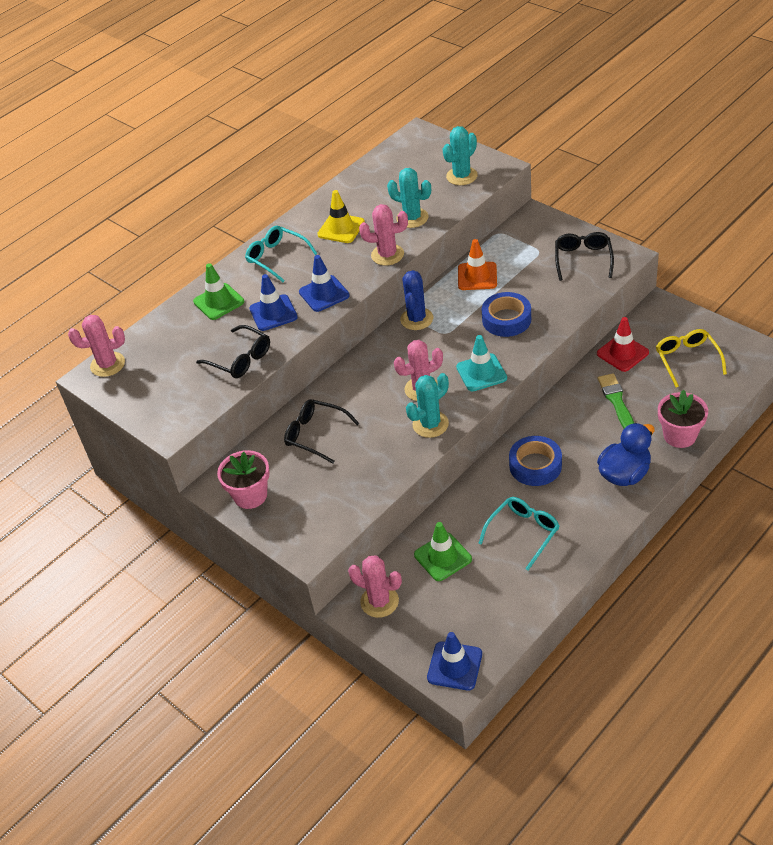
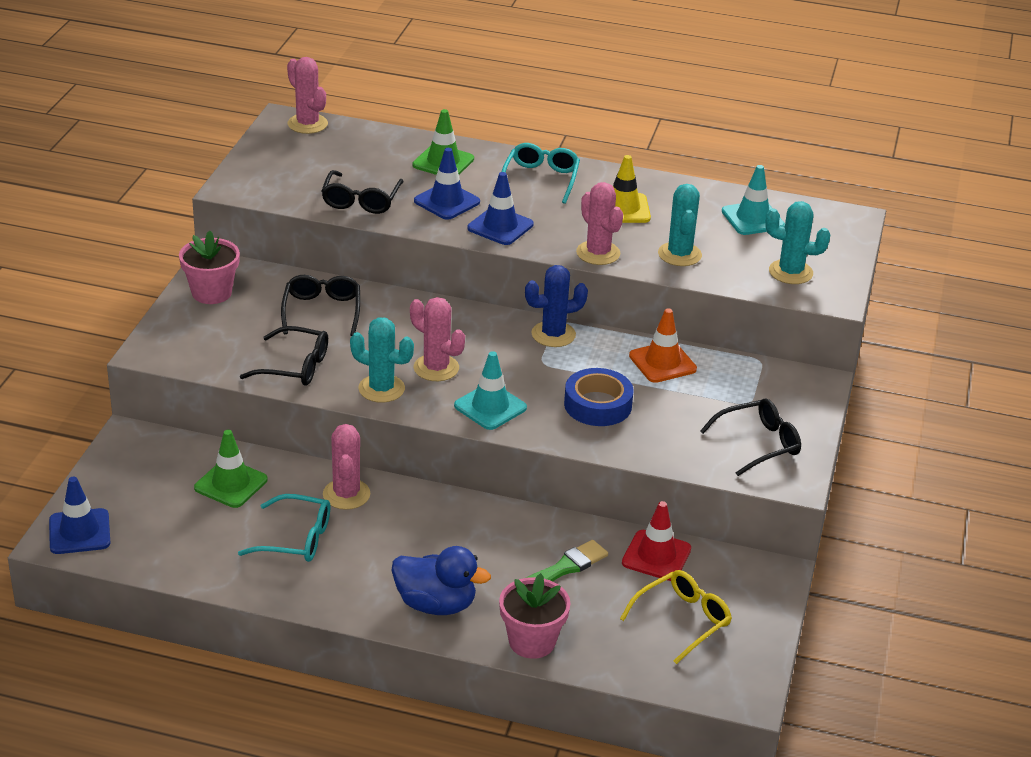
camera: 55 degrees right, 10 degrees down
(377, 467) = (295, 366): none -> black glasses
(379, 601) = (147, 453): pink cactus -> pink cactus (346, 494)
(391, 174) = (752, 218): none -> turquoise traffic cone
(535, 465) = (410, 523): blue tape -> none

